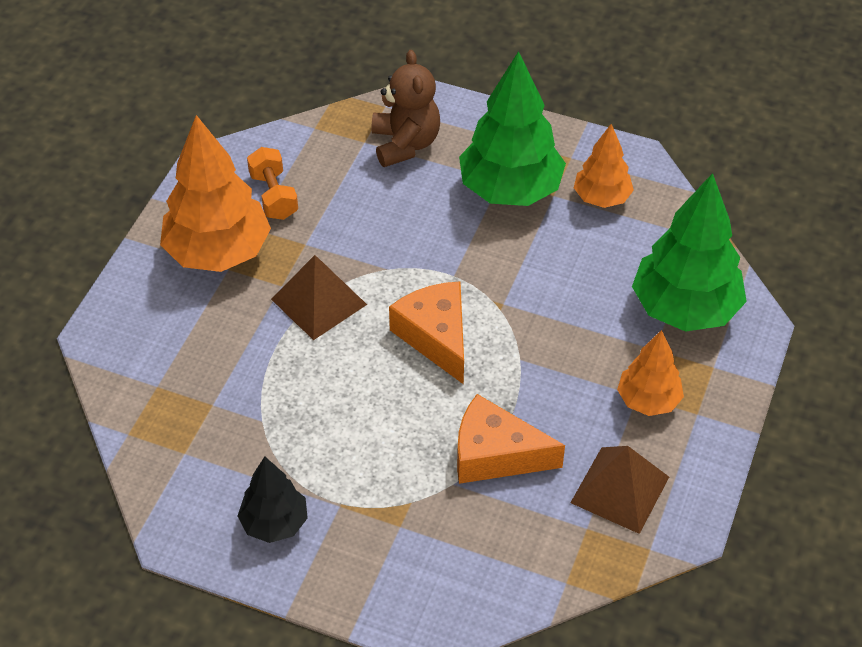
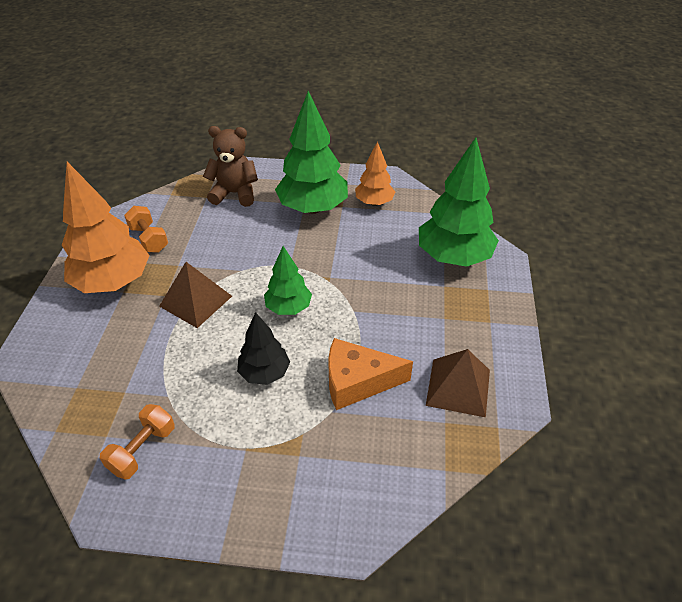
camera: 15 degrees left, 5 degrees down
(223, 478) = (142, 450): none -> orange dumbbell
(274, 523) = (193, 478): black tree -> black tree (264, 373)
(405, 144) = (235, 193): brown teddy bear -> brown teddy bear turned 60 degrees counterclockwise
(436, 337) = (288, 308): orange cheese -> green tree
(648, 401) = (453, 320): orange tree -> none

